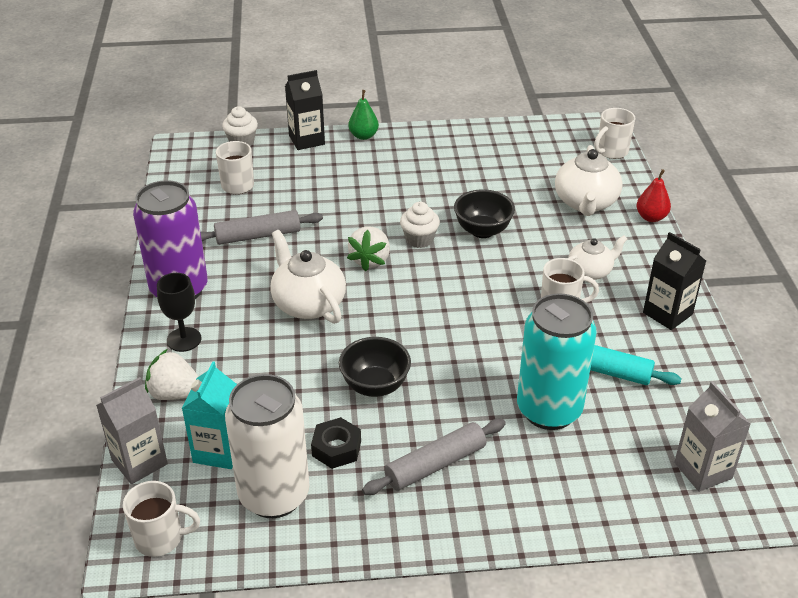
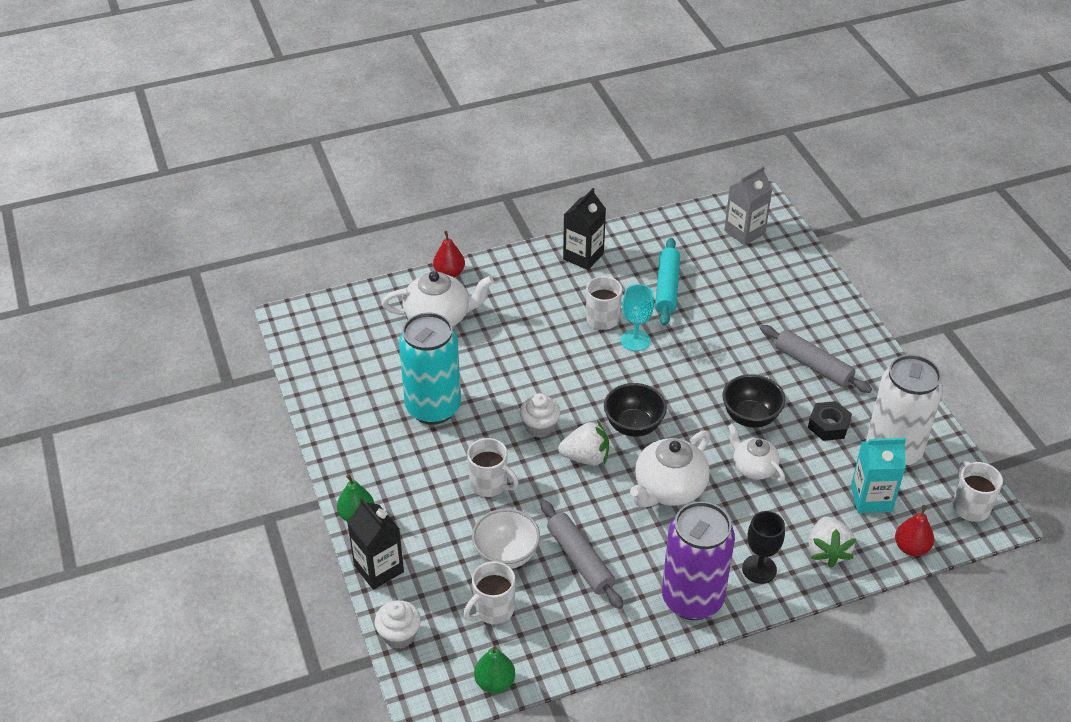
camera: 105 degrees left, 5 degrees up
(139, 462) = (911, 548): grey carton -> red pear
(173, 176) = (495, 682): none -> green pear
(285, 199) = (506, 555): none -> white bowl
(482, 230) = (509, 383): black bowl -> black bowl (633, 426)
(519, 325) = (635, 340): none -> turquoise goblet
(549, 410) = (726, 312): turquoise can -> turquoise can (433, 408)
(590, 271) = (545, 305): white teapot -> white teapot (753, 467)
(611, 151) = (341, 307): white mug -> white mug (490, 484)

